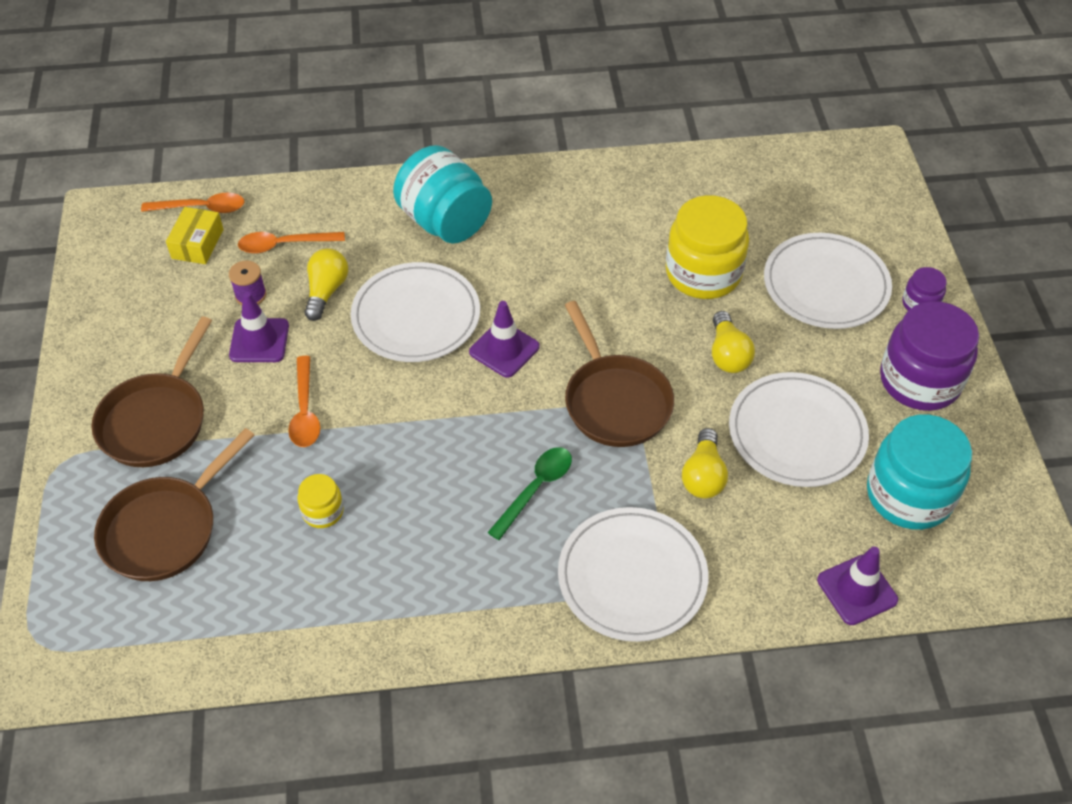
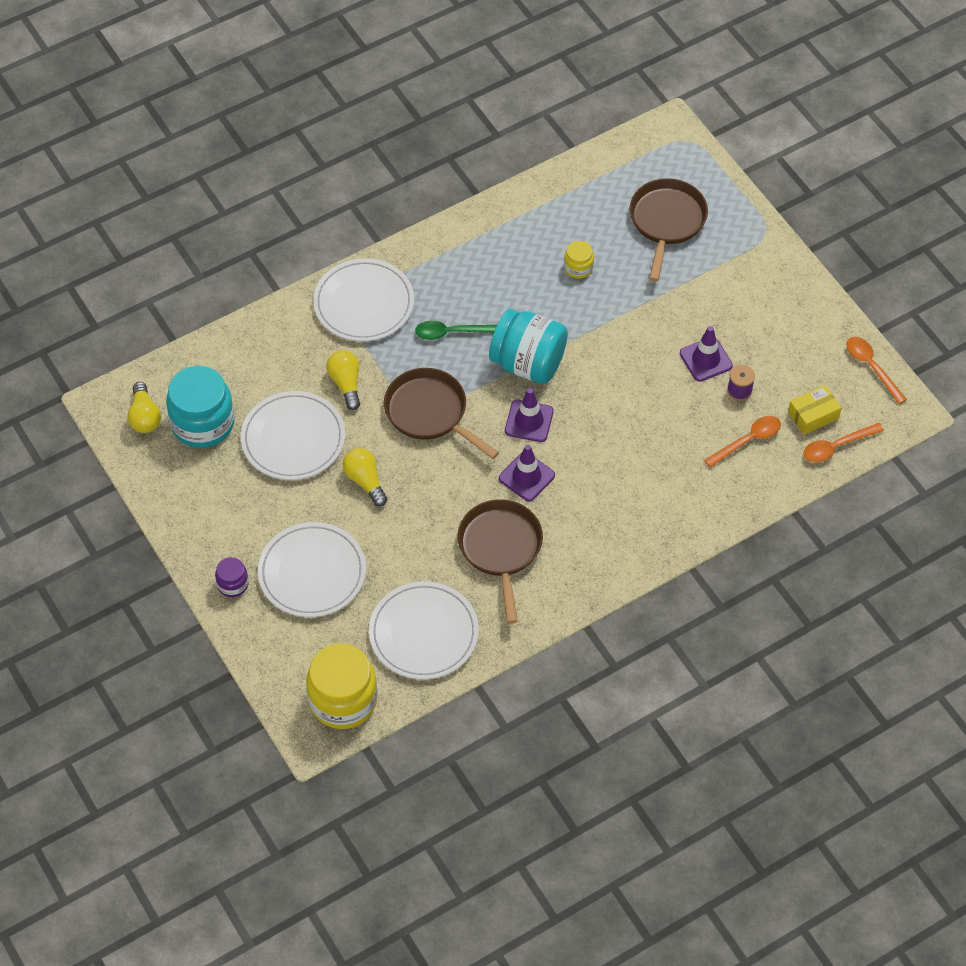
camera: 155 degrees right, 5 degrees up
(156, 420) = (729, 281): brown pan -> brown pan (500, 549)
(197, 244) = (813, 415): yellow box -> yellow box turned 75 degrees clockwise
(305, 411) = (636, 324): orange spoon -> orange spoon (871, 367)
(326, 291) = (687, 415): yellow light bulb -> yellow light bulb (144, 416)
(416, 316) = (608, 422): white plate -> white plate (423, 633)
(445, 222) = (639, 511): turquoise jar -> turquoise jar (528, 363)
(535, 489) = (452, 333): green spoon -> green spoon turned 75 degrees clockwise
(703, 273) = (412, 545): yellow jar -> yellow jar (343, 700)
(857, 590) = (220, 348): purple traffic cone -> purple traffic cone (526, 477)
(919, 381) = (217, 514): purple jar -> none

